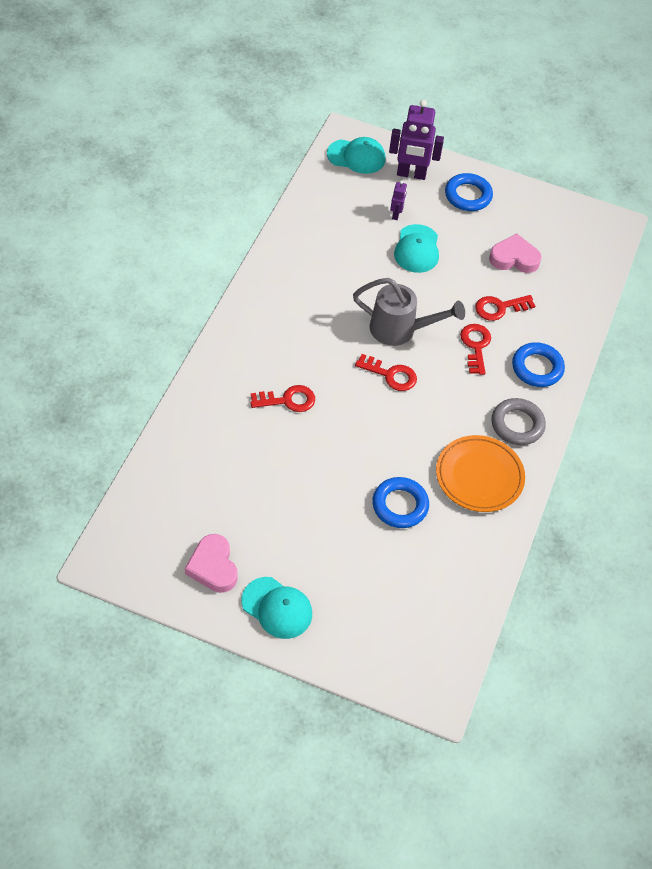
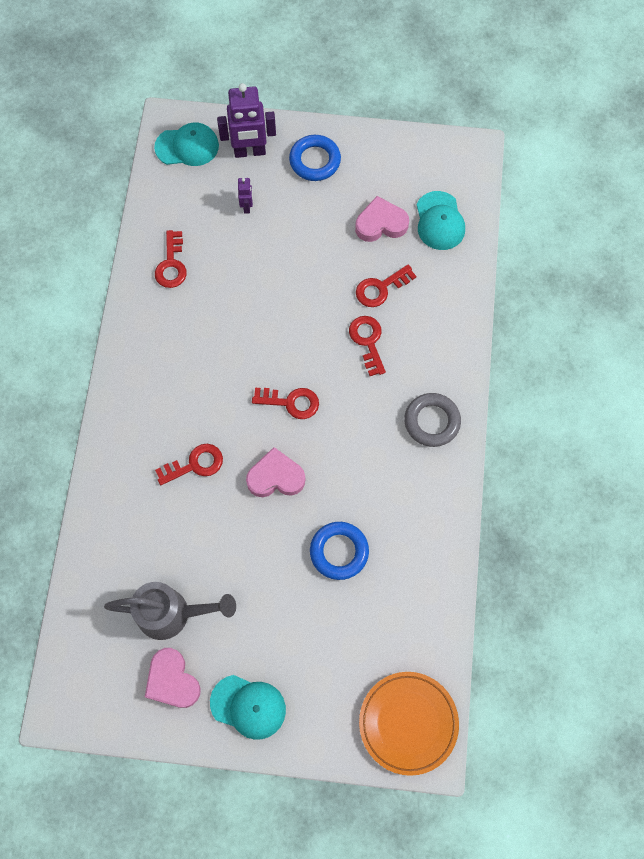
camera: 10 degrees left, 15 degrees up
(315, 241) = (171, 264): none -> red key
(359, 430) = (275, 477): none -> pink heart
(400, 330) = (287, 346): grey watering can -> grey watering can (173, 614)
(417, 249) = (279, 242): turquoise cap -> turquoise cap (439, 221)
(479, 476) = (409, 493): orange plate -> orange plate (408, 723)
(537, 368) = (435, 348): blue ring -> none

